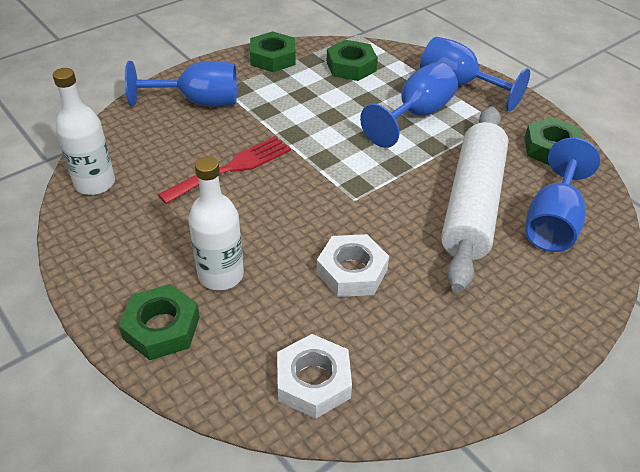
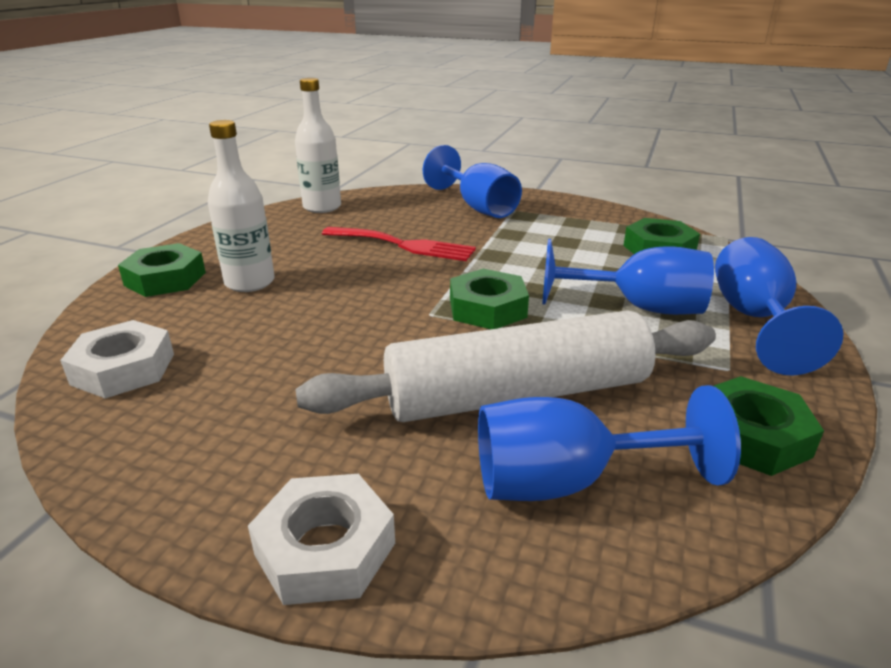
camera: 60 degrees right, 15 degrees down
(273, 58) = (598, 213): green nut -> green nut (487, 308)
(352, 271) = (307, 344): white nut -> white nut (325, 548)

